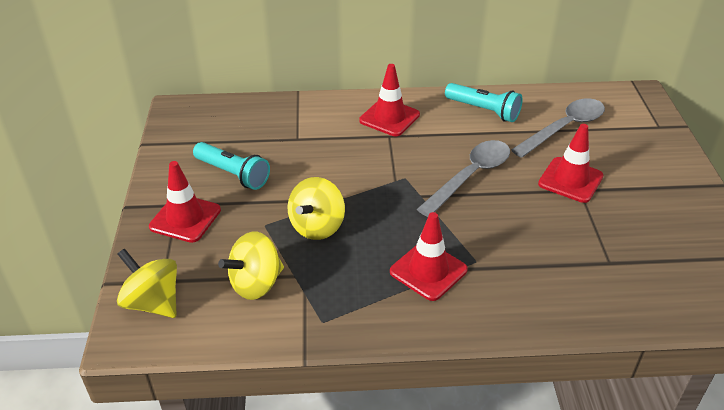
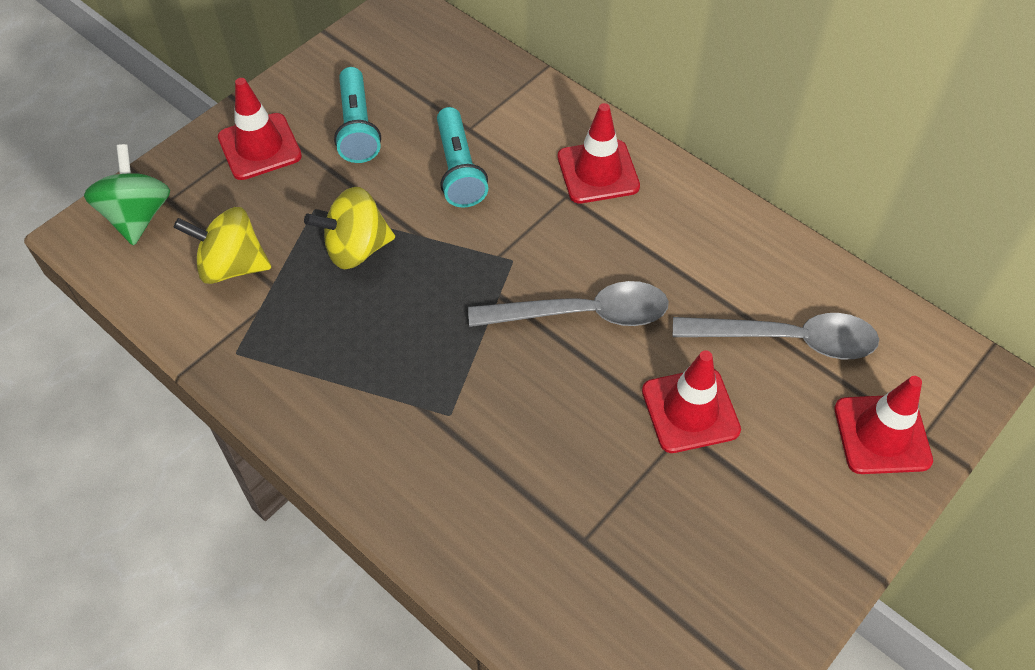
camera: 45 degrees right, 15 degrees up
(153, 302) = (137, 216): yellow spinning top -> green spinning top
(428, 271) = (390, 384): red traffic cone -> red traffic cone (882, 434)
(484, 111) = (721, 242): turquoise flashlight -> turquoise flashlight (458, 170)

